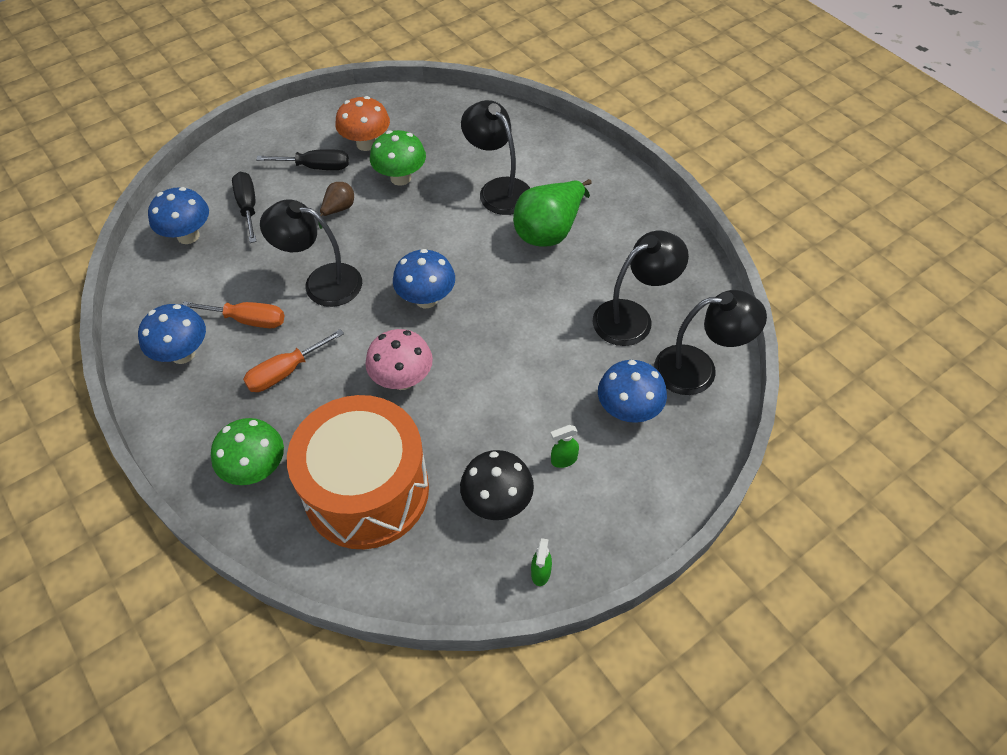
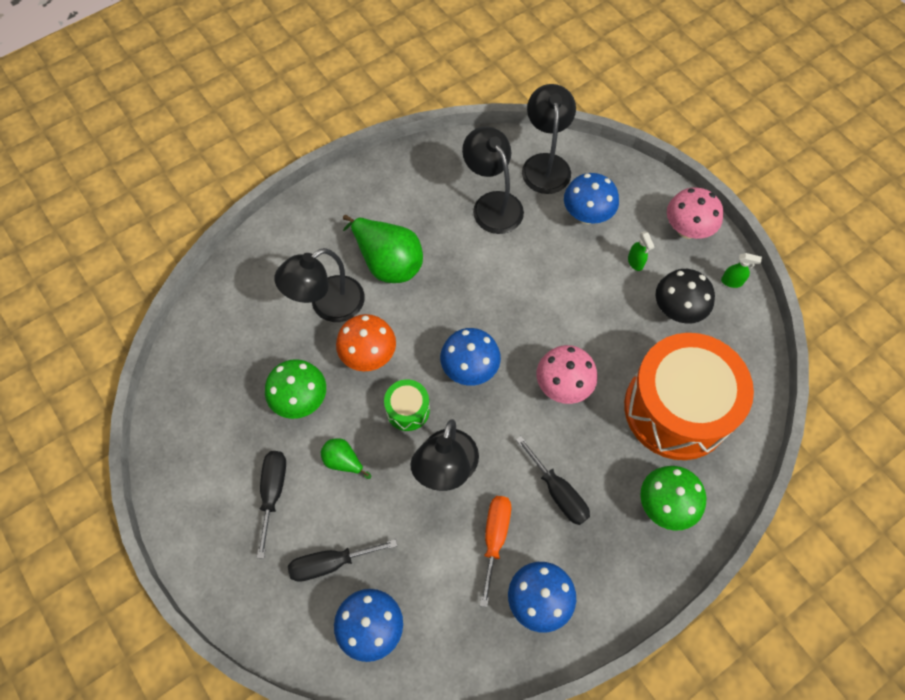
camera: 90 degrees left, 10 degrees up
(285, 372) = (558, 492): orange screwdriver -> black screwdriver
(338, 209) = (343, 461): brown pear -> green pear
(366, 144) = (240, 439): orange mushroom -> orange mushroom (368, 355)
(385, 252) = (407, 410): none -> green drum
(618, 524) = (687, 229): none -> pink mushroom

